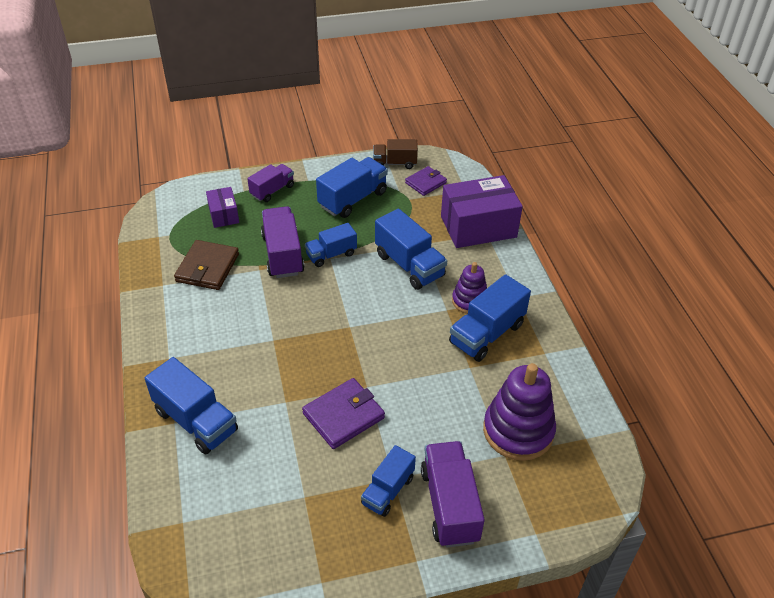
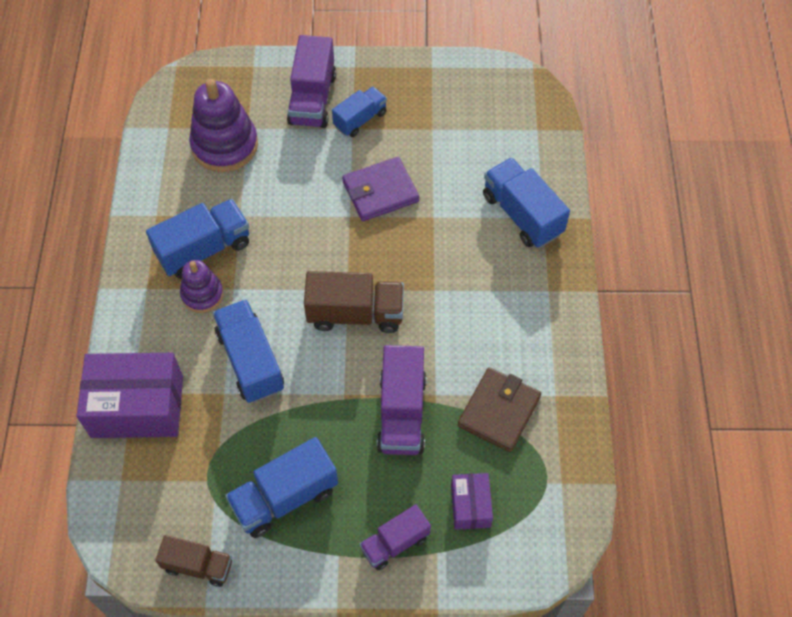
camera: 165 degrees left, 15 degrees up
(331, 254) = (341, 399): blue truck -> none
(337, 310) = (355, 314): none -> brown truck
(425, 183) = (170, 509): purple wallet -> none

